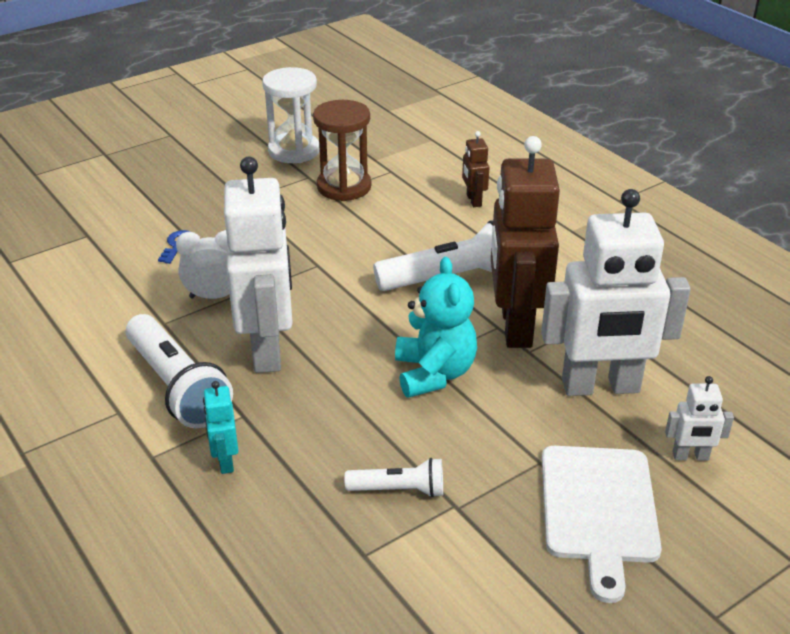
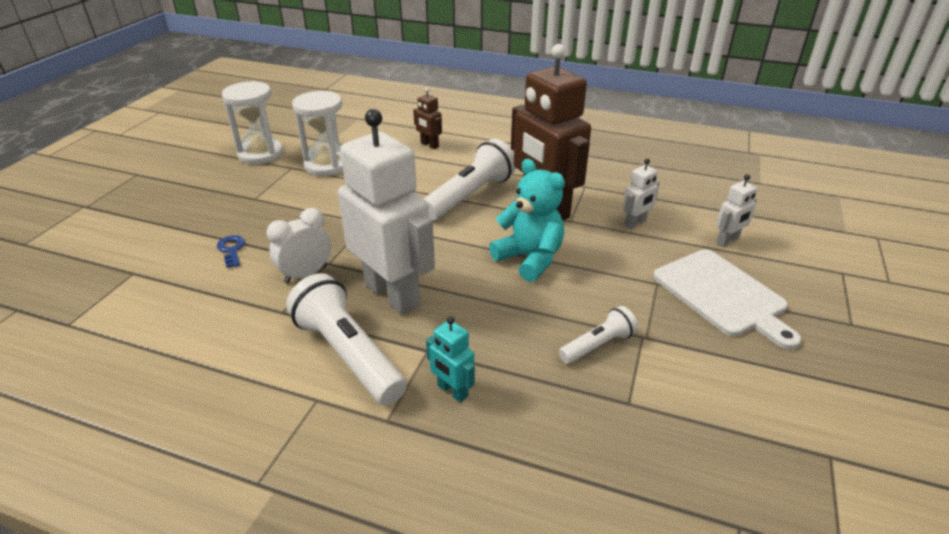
camera: 35 degrees left, 0 degrees up
(177, 386) = (348, 354): white flashlight -> white flashlight turned 150 degrees counterclockwise
(344, 187) = (327, 165): brown hourglass -> white hourglass
(600, 387) = (635, 223): white robot -> white robot, size x0.43

